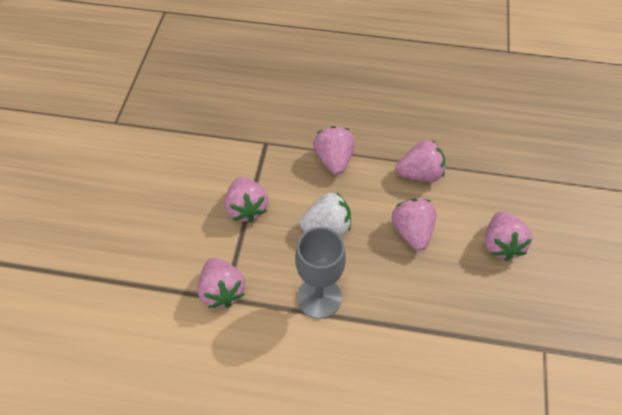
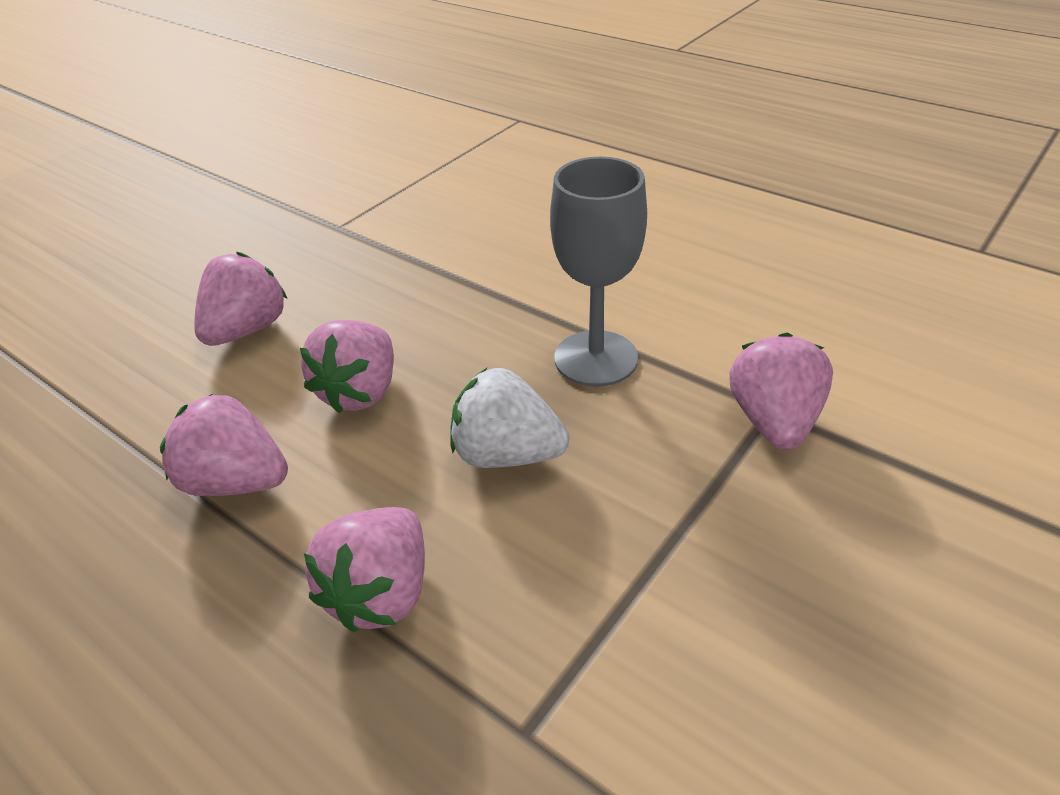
camera: 150 degrees left, 15 degrees down
(246, 208) = (664, 557): pink strawberry -> none

